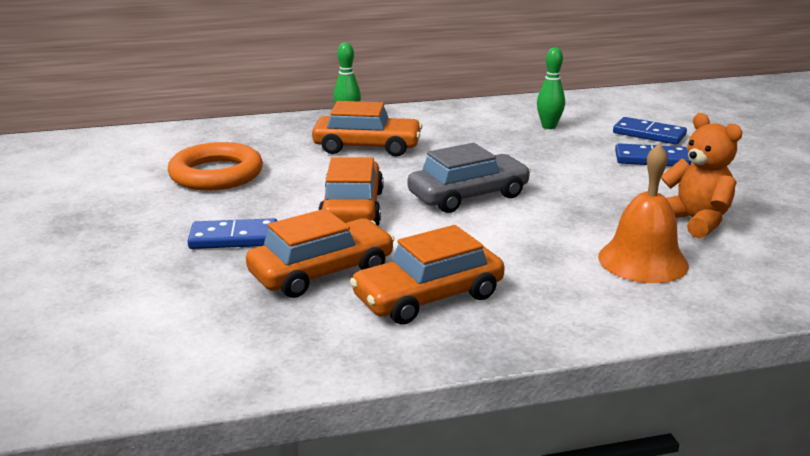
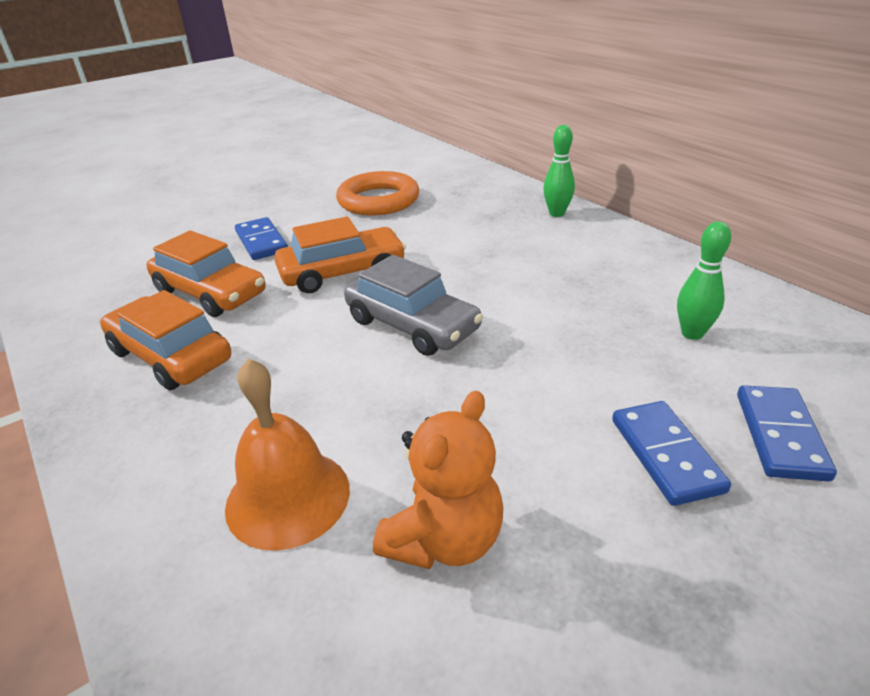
camera: 70 degrees right, 10 degrees up
(367, 147) = (496, 240): orange car -> none

